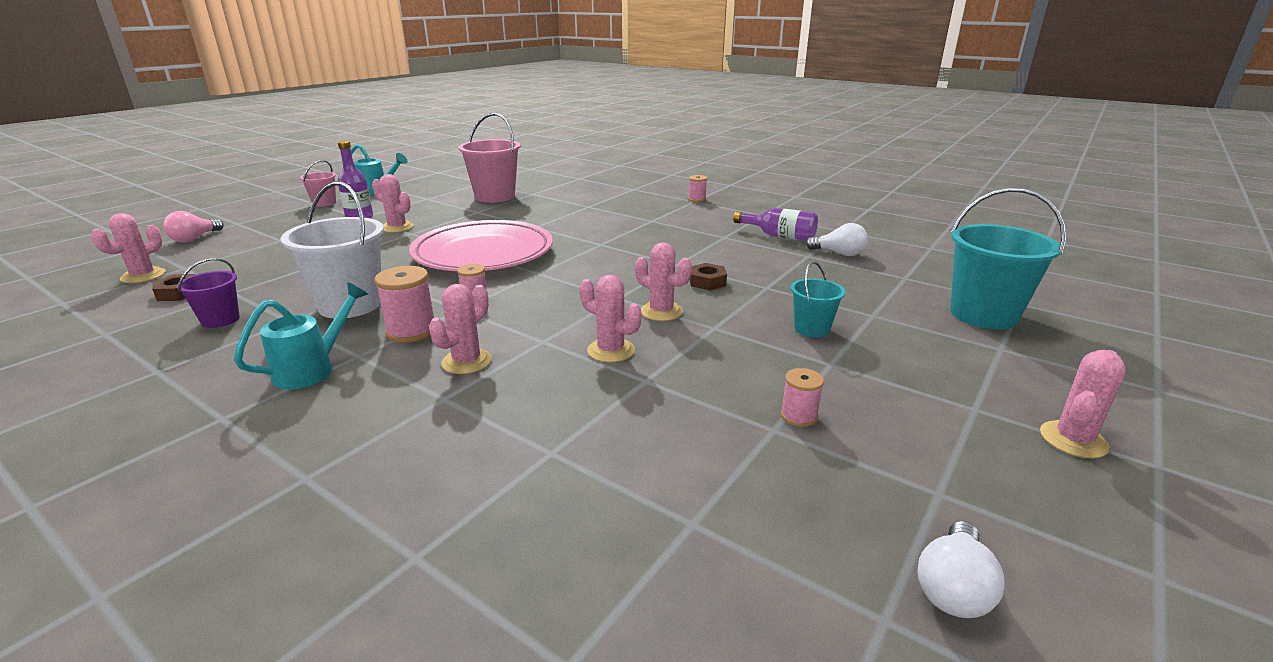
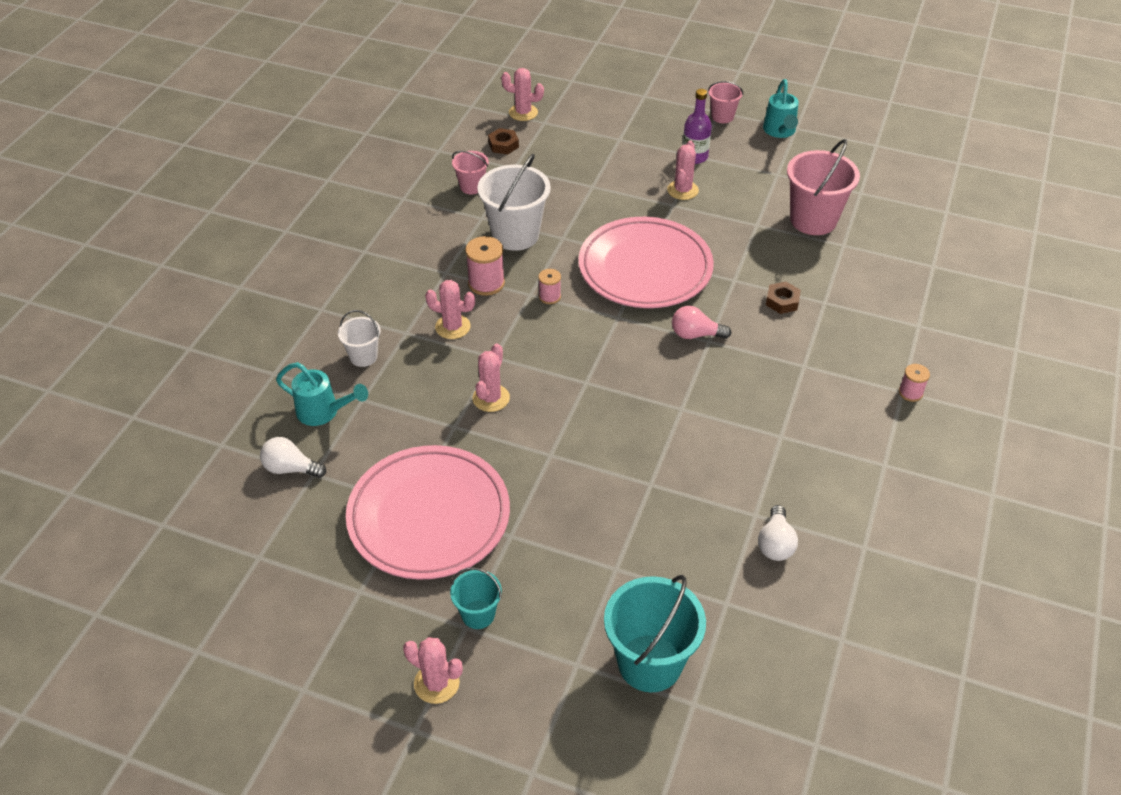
camera: 75 degrees right, 20 degrees up
(195, 239) = (600, 94): pink light bulb -> pink light bulb (695, 334)
(220, 320) = (472, 186): purple bucket -> pink bucket
(313, 369) = (423, 260): turquoise watering can -> turquoise watering can (324, 412)
(460, 442) = (363, 356): none -> white bucket
(661, 312) = (568, 415): pink cactus -> none
(707, 282) = (645, 437): brown nut -> brown nut (782, 301)
(780, 236) = (807, 486): purple bottle -> none
(799, 416) = (429, 517): pink spool -> pink plate
(811, 329) = (570, 522): turquoise bucket -> turquoise bucket (478, 614)
(953, 588) = (282, 588): white light bulb -> white light bulb (291, 468)

